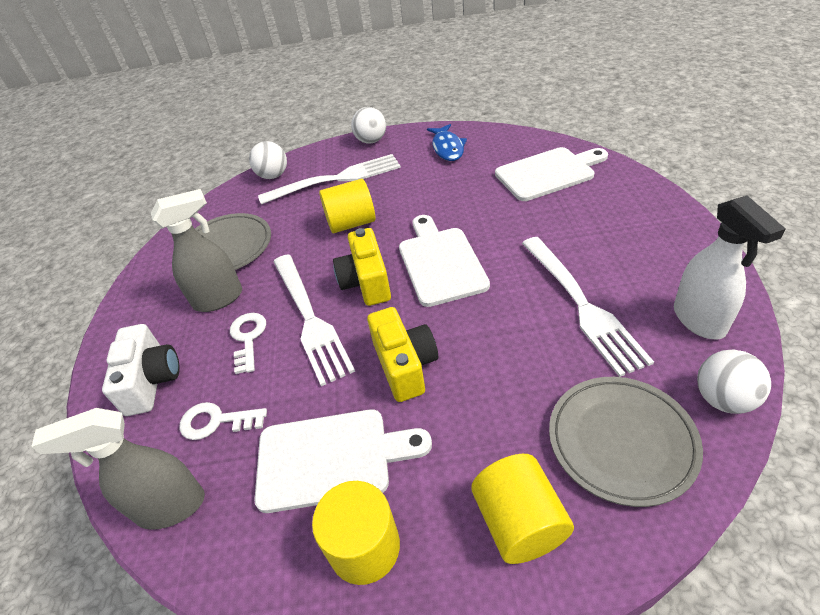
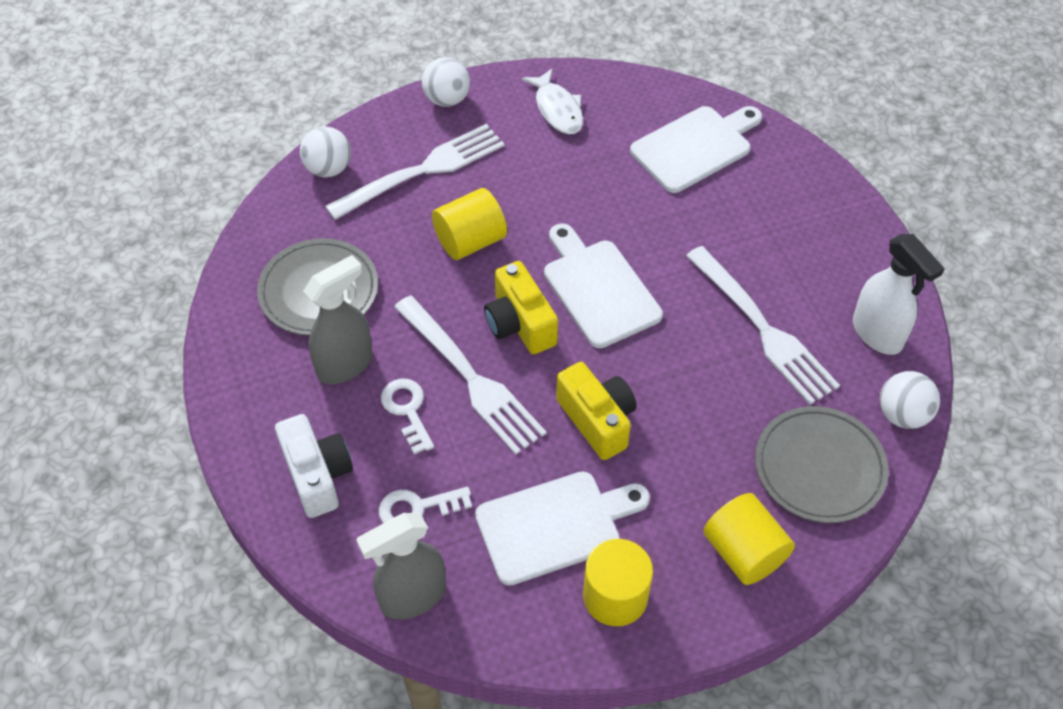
camera: 20 degrees left, 10 degrees up
(447, 148) = (557, 109): blue fish -> white fish

